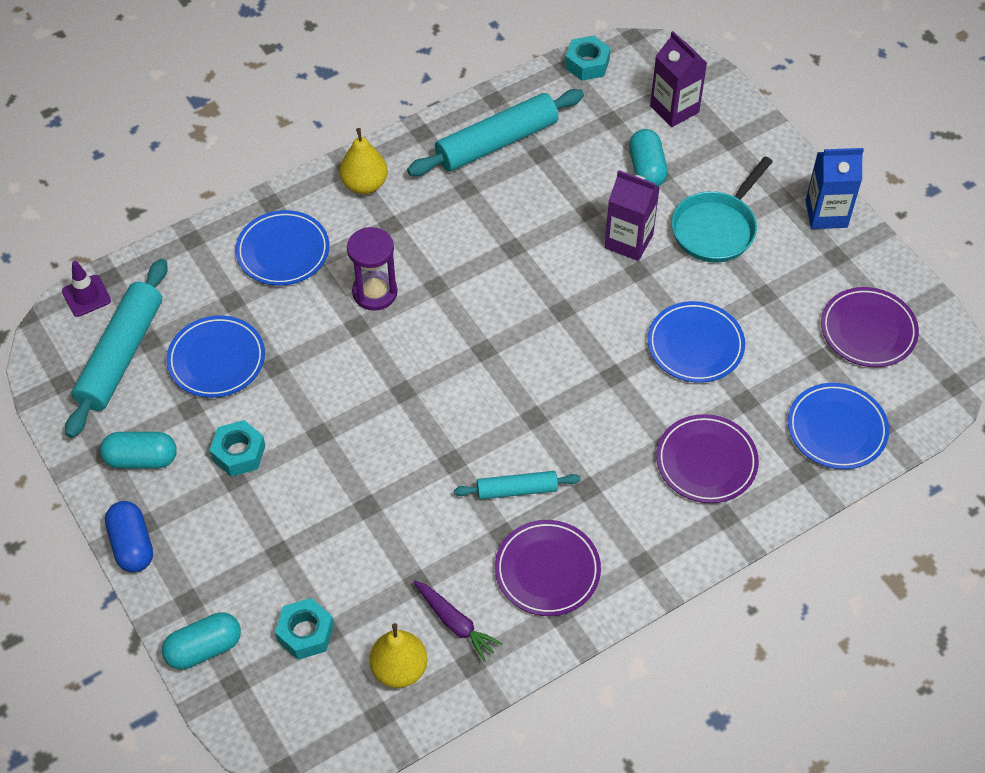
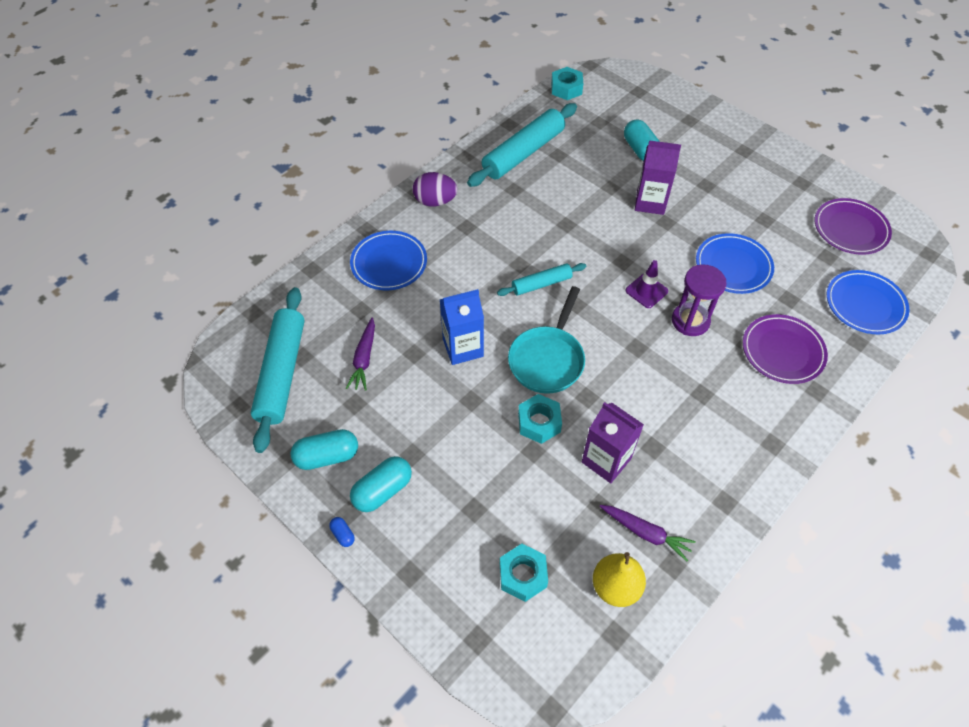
camera: 15 degrees left, 0 degrees up
(86, 296) = (237, 331): purple traffic cone -> purple traffic cone (646, 291)
(132, 545) = (343, 534): blue capsule -> blue capsule, size x0.48
(204, 648) = (439, 613): turquoise capsule -> turquoise capsule (382, 490)
(216, 360) = (364, 359): blue plate -> purple carrot
(239, 453) = (409, 431): turquoise nut -> turquoise nut (539, 422)
(365, 184) = (435, 201): yellow pear -> purple egg
(375, 292) = (473, 279): purple hourglass -> purple hourglass (690, 321)
(517, 490) = (648, 408): turquoise rolling pin -> turquoise rolling pin (541, 284)
(547, 570) = (701, 468): purple plate -> none
(674, 109) = (641, 107): purple carton -> purple carton (606, 460)
(716, 228) = (709, 181): turquoise pan -> turquoise pan (547, 359)
(826, 214) = (780, 156): blue carton -> blue carton (463, 348)

